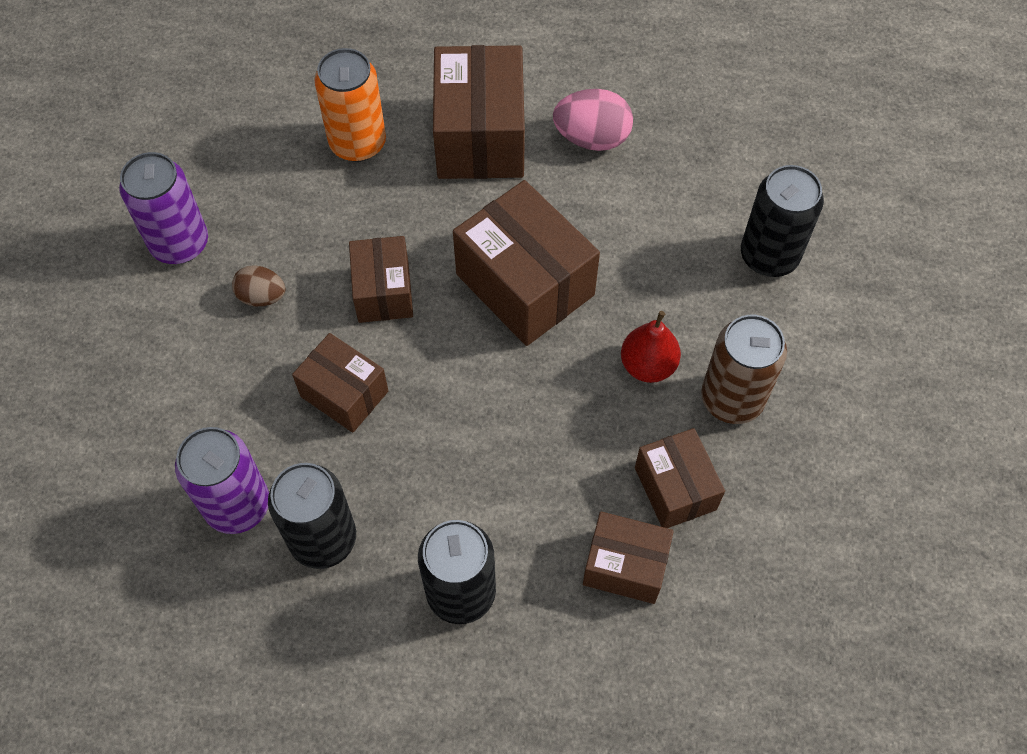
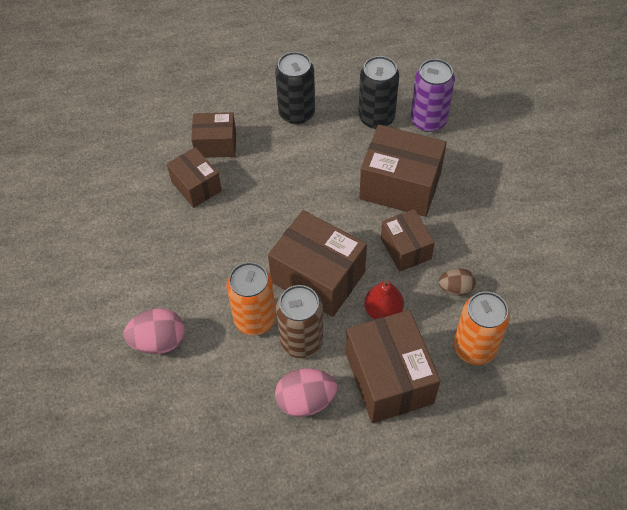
camera: 165 degrees right, 5 degrees down
(180, 243) = (549, 244): purple can -> none
(262, 296) = (478, 226): brown egg -> brown egg (455, 288)
(344, 394) = (400, 186): brown box -> brown box, size x1.67
(630, 251) = (255, 319): none -> orange can
(648, 365) = (226, 247): red pear -> red pear (383, 311)
(732, 399) = (171, 242): brown can -> brown can (301, 341)
(769, 256) = (159, 341): black can -> pink egg

